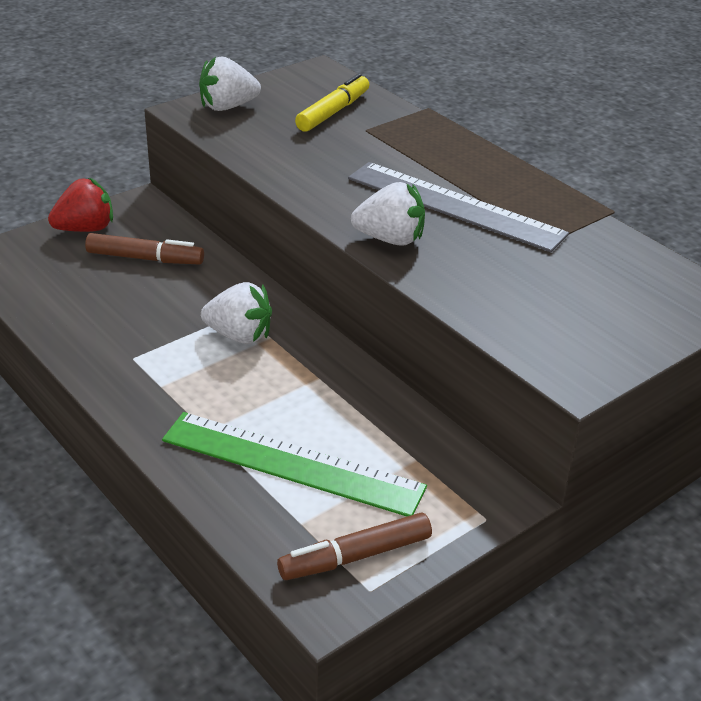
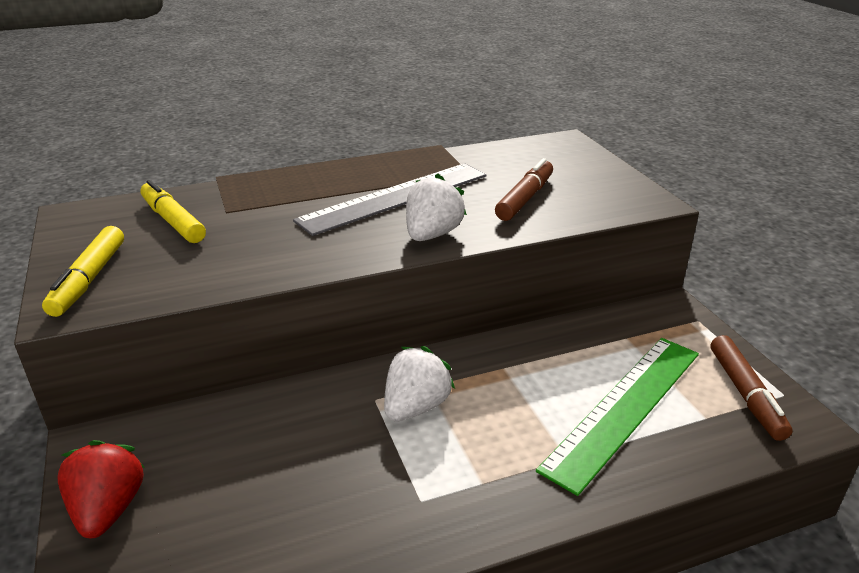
camera: 70 degrees left, 5 degrees down
(145, 258) = (223, 459): brown marker -> brown marker (525, 198)
(227, 107) = (89, 279): white strawberry -> yellow marker

